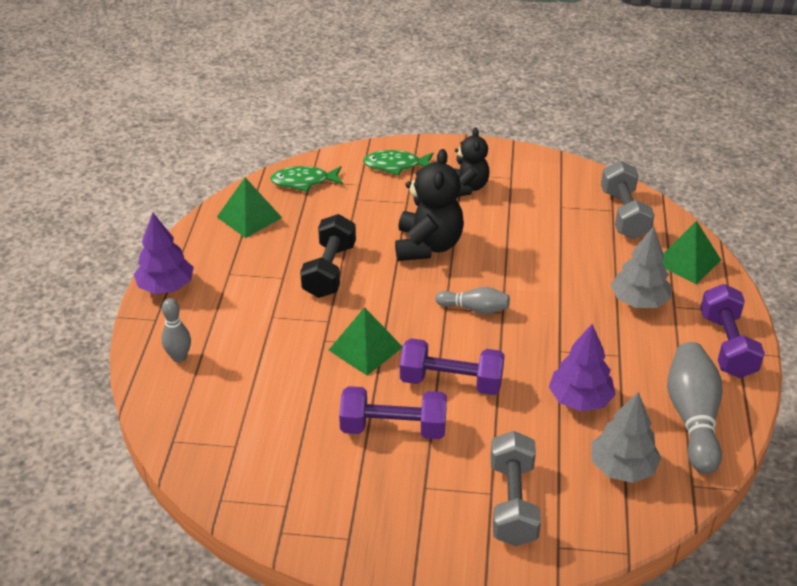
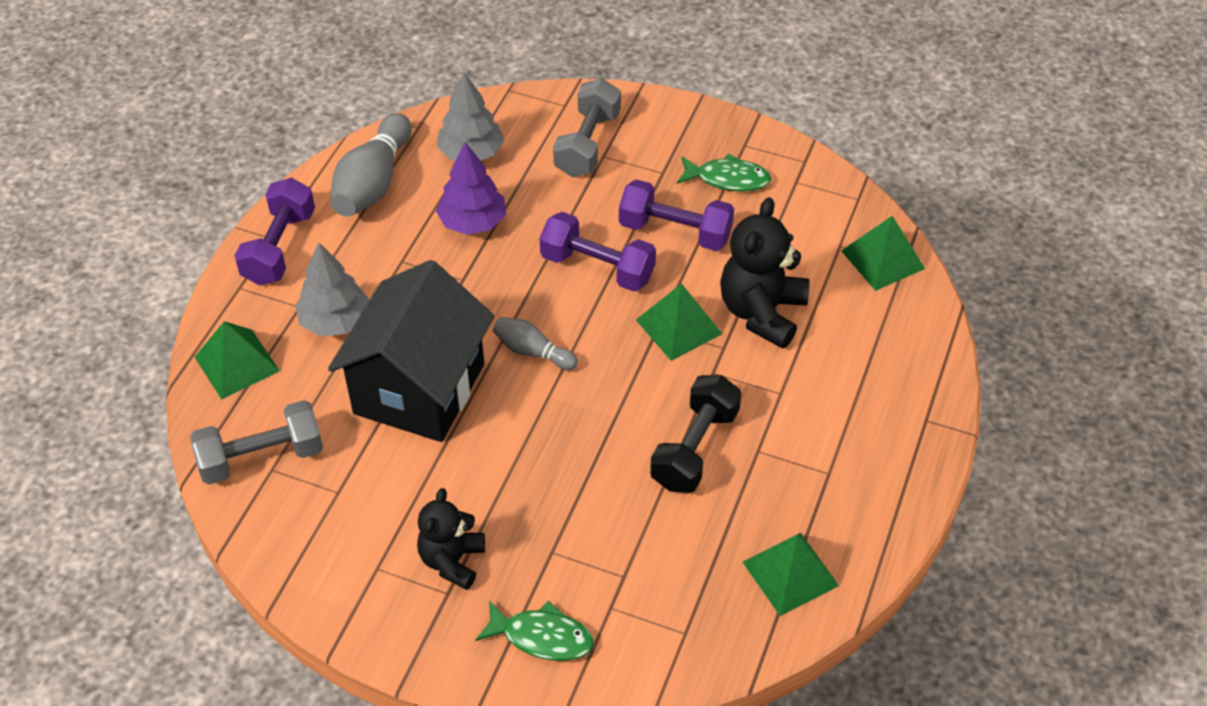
camera: 165 degrees left, 10 degrees up
(166, 287) = (913, 468): purple tree -> none
(179, 357) = (897, 360): grey bowling pin -> none
(193, 440) = (882, 259): none -> green pyramid
(303, 182) = (696, 633): green fish -> green fish (728, 179)
(428, 246) = (552, 461): black teddy bear -> black teddy bear (762, 312)
(545, 270) = (419, 389): none -> black house
(624, 214) = (261, 457): grey dumbbell -> grey dumbbell turned 60 degrees clockwise

